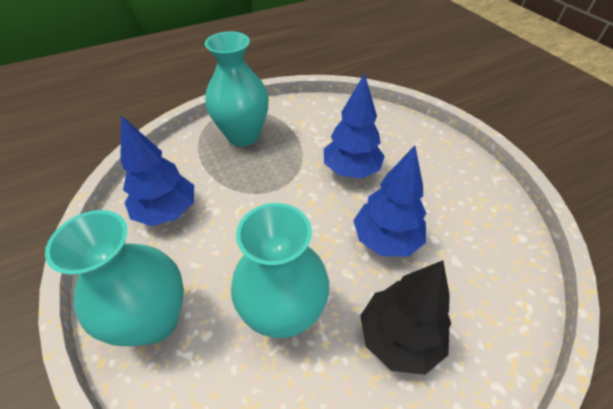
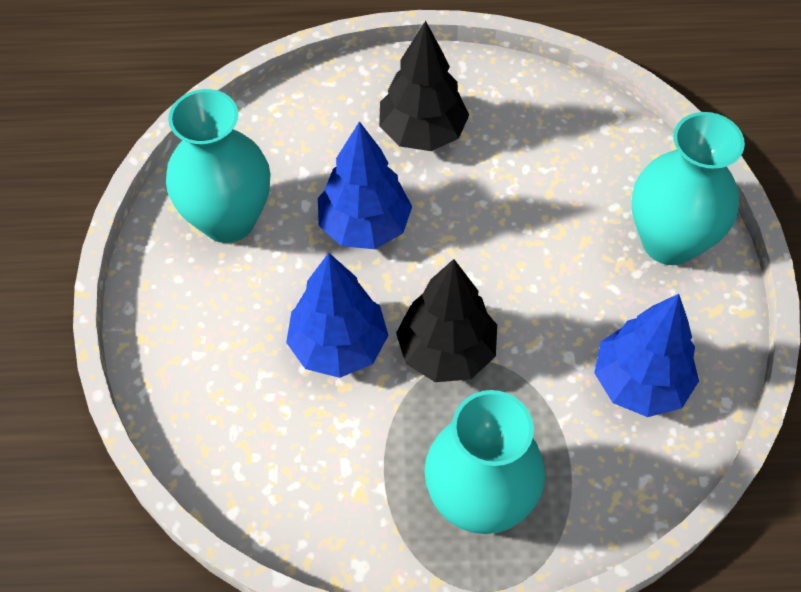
camera: 155 degrees left, 10 degrees up
(283, 313) = (527, 195): turquoise vase -> turquoise vase (228, 220)
(290, 188) = (446, 352): none -> black tree

